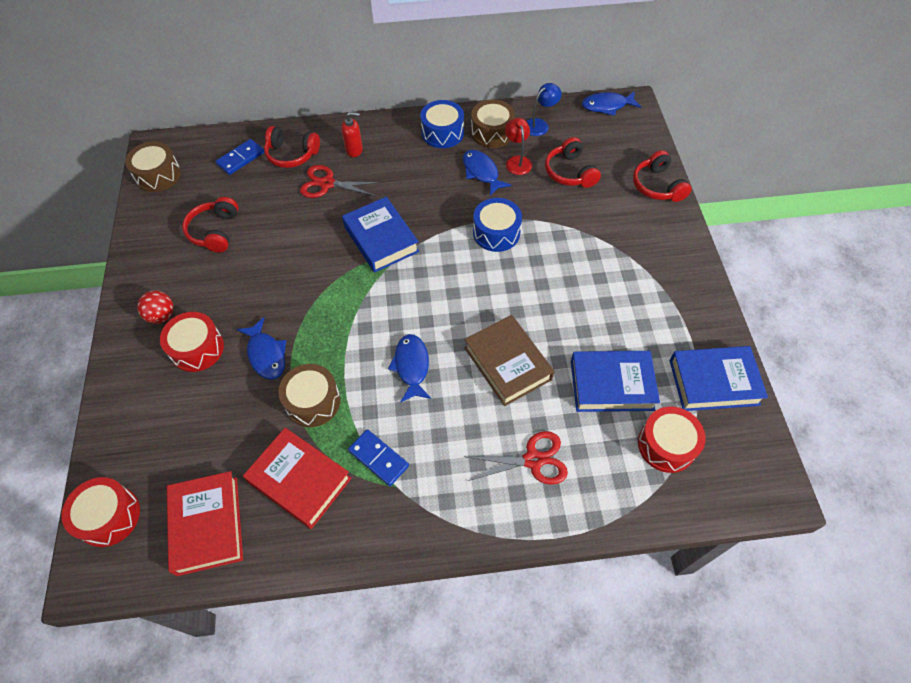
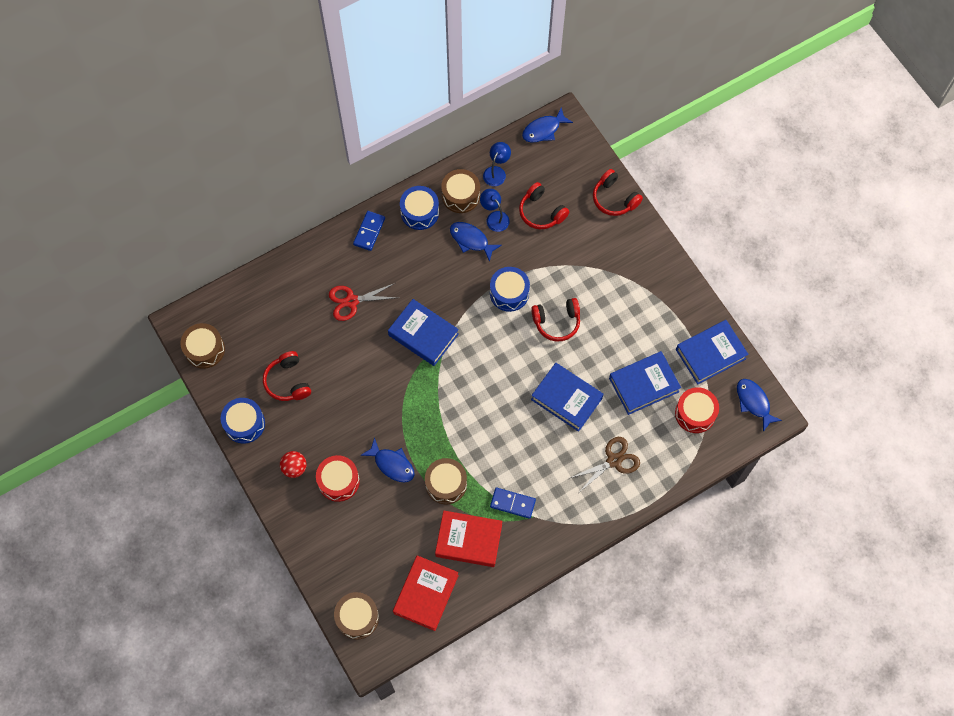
camera: 25 degrees left, 10 degrees up
(109, 516) = (357, 617): red drum -> brown drum
(144, 253) = (244, 423): none -> blue drum
(207, 525) = (426, 594): red book -> red book turned 60 degrees clockwise
(240, 158) = (264, 305): blue domino -> blue domino (369, 231)
(292, 154) = (305, 284): red headphones -> red headphones (557, 322)
(354, 150) = (355, 259): red soap dispenser -> none
(411, 366) = (501, 429): blue fish -> blue fish (754, 402)
(507, 363) = (566, 399): brown book -> blue book
(517, 161) = (494, 217): red lamp -> blue lamp
(533, 460) = (614, 461): red scissors -> brown scissors

